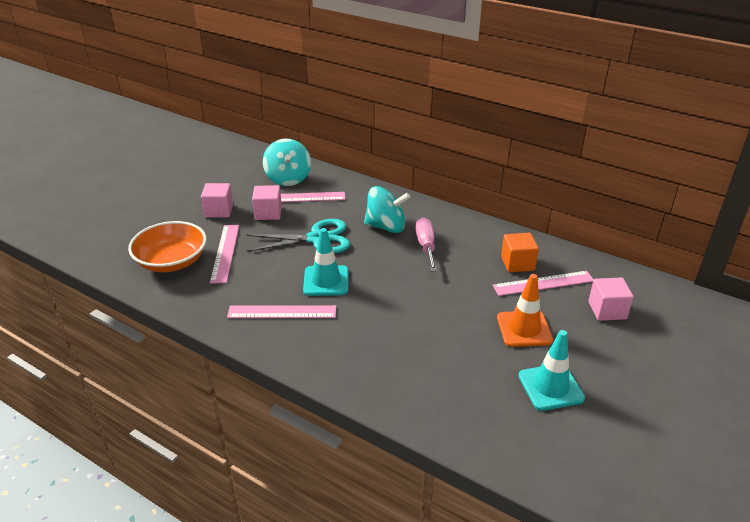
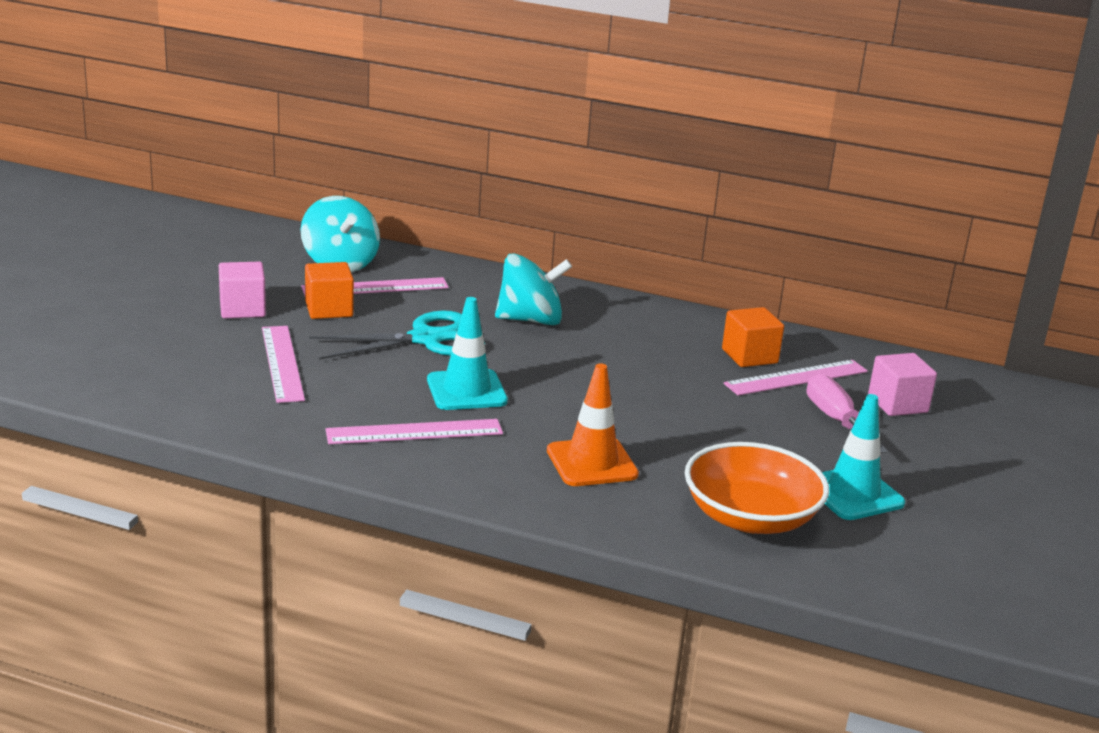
camera: 15 degrees left, 10 degrees down
(172, 261) = (196, 378): orange bowl -> orange bowl (750, 517)
(268, 213) = (329, 309): pink cube -> orange cube
(426, 246) = (603, 341): pink screwdriver -> pink screwdriver (836, 420)
(524, 329) = (790, 431): orange traffic cone -> orange traffic cone (592, 463)

